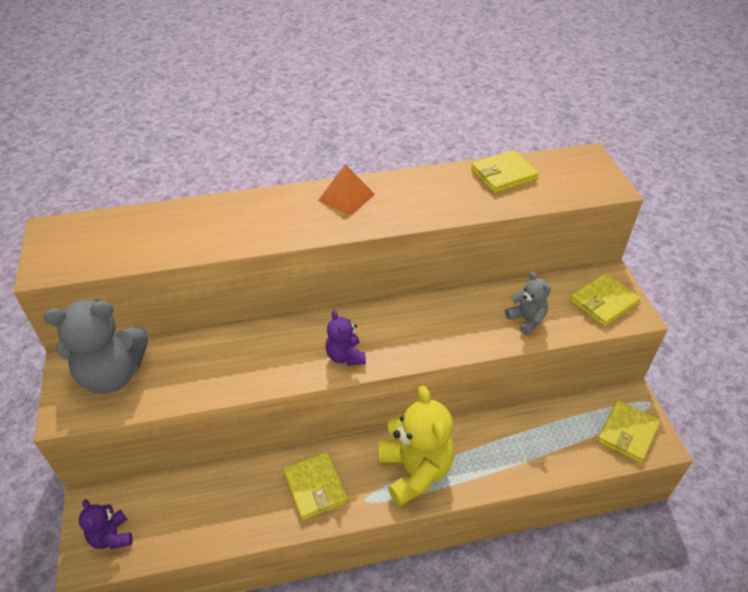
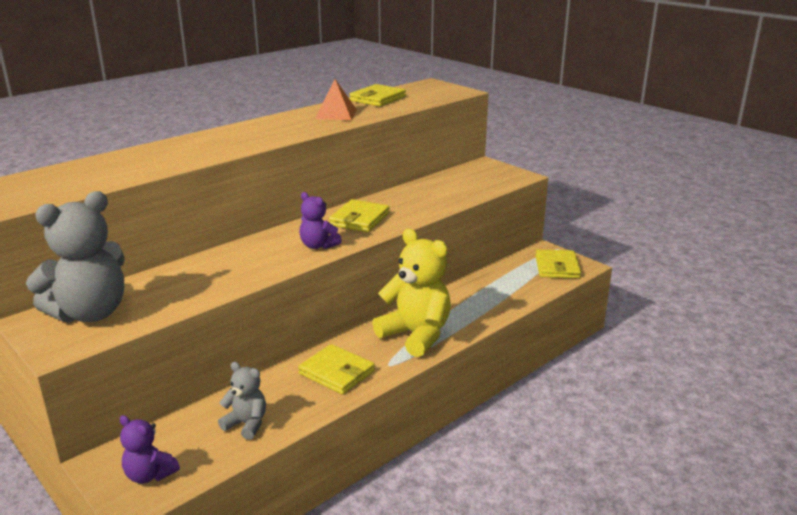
camera: 30 degrees left, 20 degrees down
(346, 197) = (260, 127): orange pyramid -> orange pyramid (336, 114)
(526, 319) = (446, 195): grey teddy bear -> grey teddy bear (246, 424)
(603, 302) = (493, 175): yellow wallet -> yellow wallet (359, 219)

